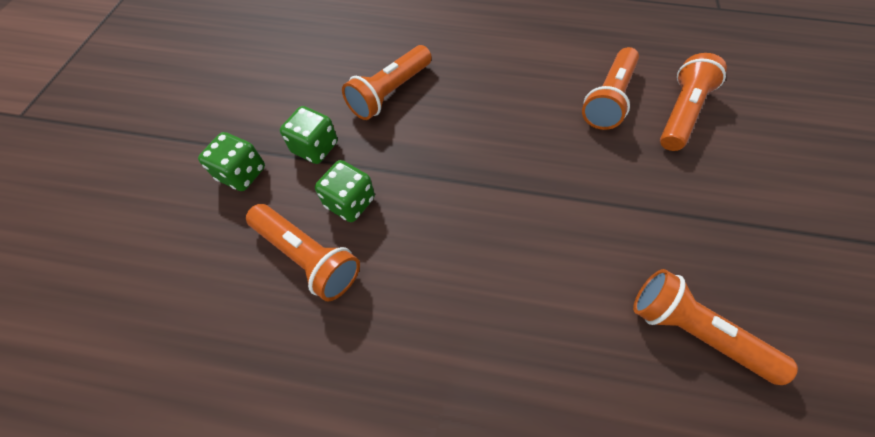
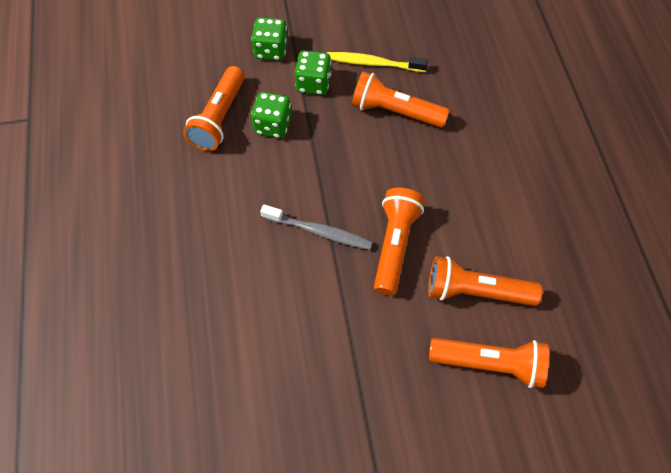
camera: 70 degrees right, 0 degrees up
(321, 91) = (373, 63): none -> yellow toothbrush
(508, 198) = (319, 231): none -> grey toothbrush
(693, 331) = (244, 392): orange flashlight -> orange flashlight (394, 246)

